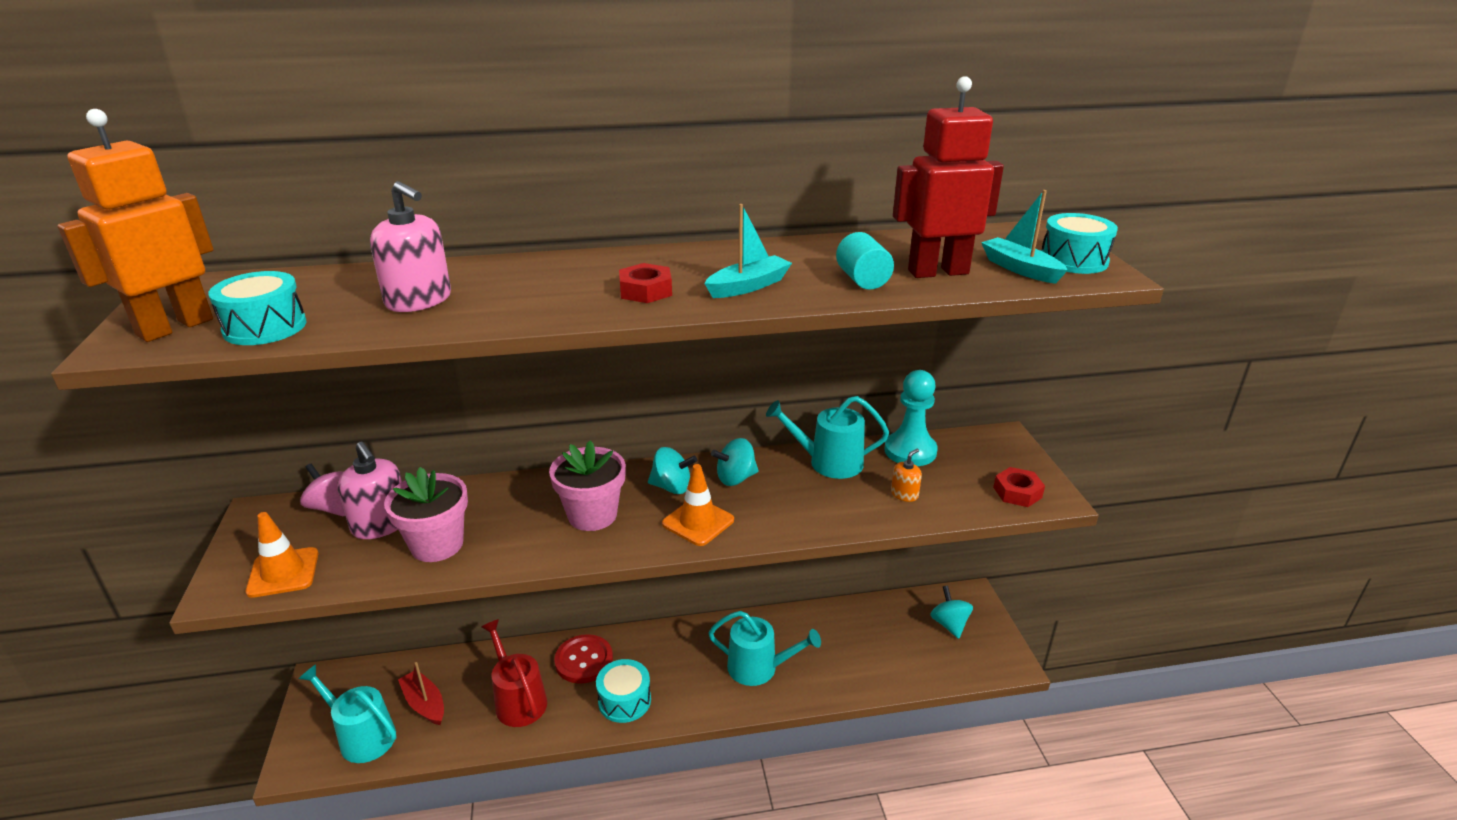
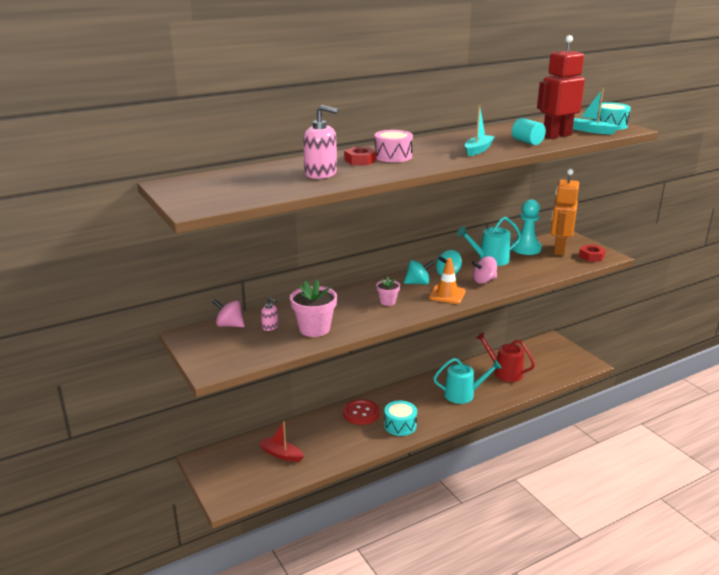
camera: 20 degrees left, 5 degrees down
(175, 327) = (206, 199): orange robot -> orange robot (559, 250)
(265, 327) = (258, 192): turquoise drum -> none
(283, 572) = (237, 356): orange traffic cone -> none
(362, 736) = (256, 478): turquoise watering can -> none
(381, 524) = (270, 327): pink soap dispenser -> pink soap dispenser, size x0.53
(518, 700) = (337, 439): red watering can -> red watering can (504, 372)
(585, 279) = (393, 156): none -> pink drum
(592, 515) = (387, 302): pink flower pot -> pink flower pot, size x0.55
(645, 291) = (431, 157): red nut -> red nut (360, 160)
(783, 505) = (484, 280): none -> pink spinning top
(904, 494) = (539, 266): orange soap dispenser -> none
(949, 624) = (549, 354): turquoise spinning top -> none

